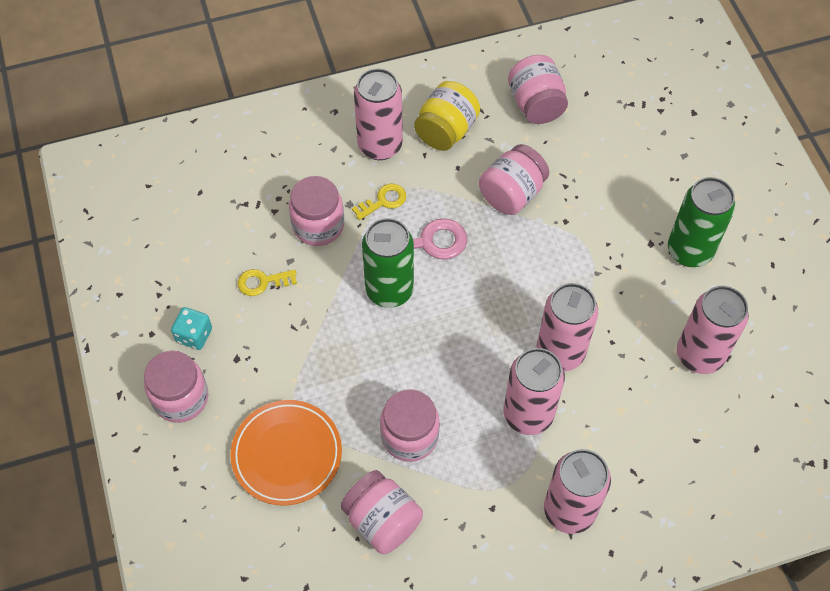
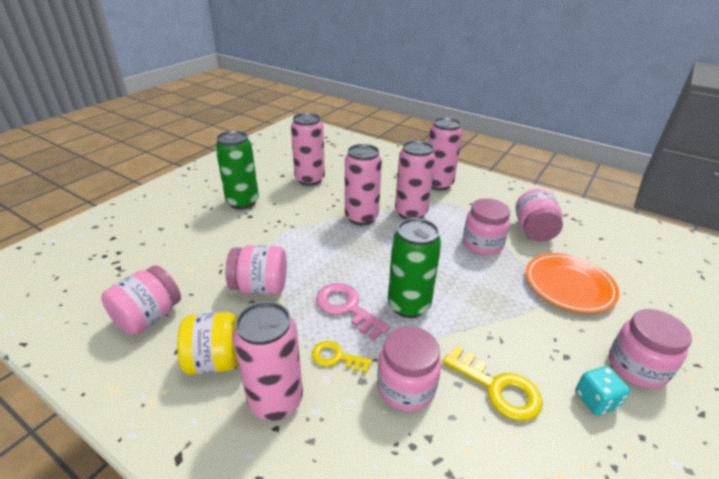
camera: 130 degrees left, 25 degrees down
(262, 282) = (498, 388): yellow key -> yellow key, size x1.58

